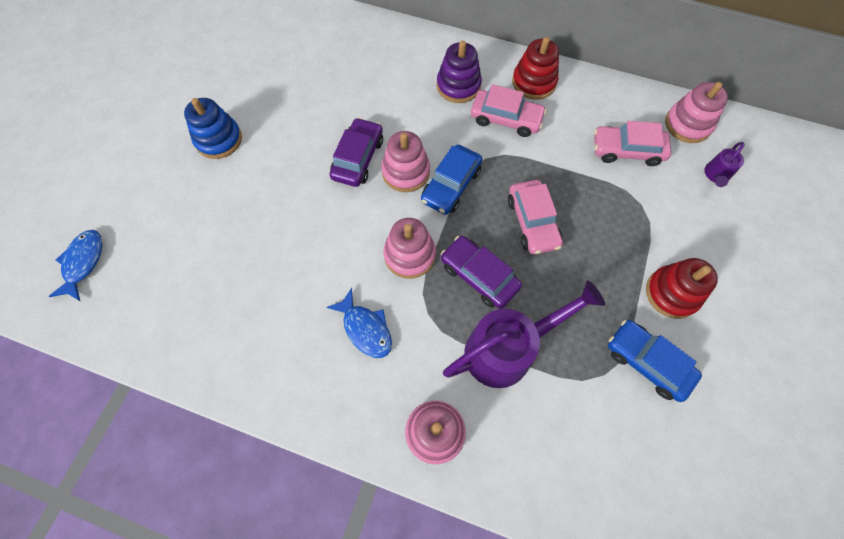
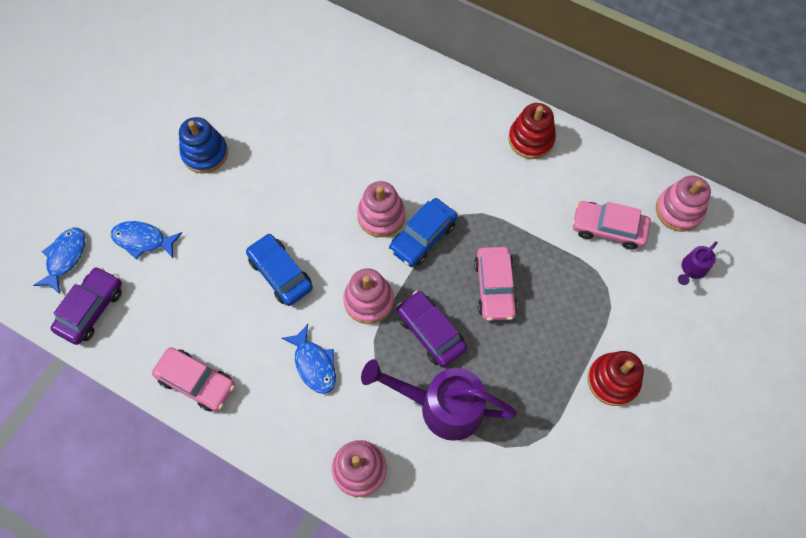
camera: 10 degrees right, 0 degrees up
(165, 232) = (143, 240): none -> blue fish
(358, 158) = (337, 194): purple car -> purple car (91, 309)
(458, 86) = (452, 131): purple stacking toy -> none
(506, 119) = (493, 175): pink car -> pink car (196, 382)
(507, 349) = (442, 406): purple watering can -> purple watering can turned 150 degrees counterclockwise
(647, 362) = (570, 441): blue car -> blue car (280, 273)

